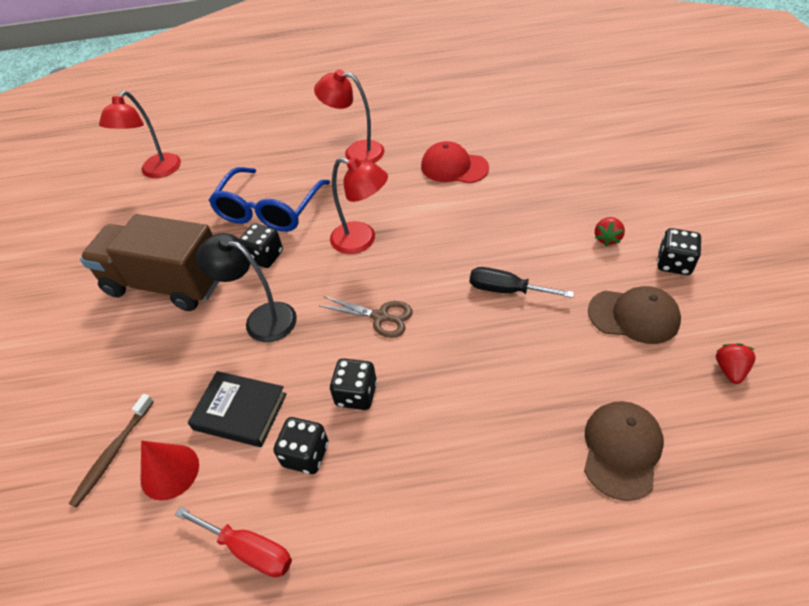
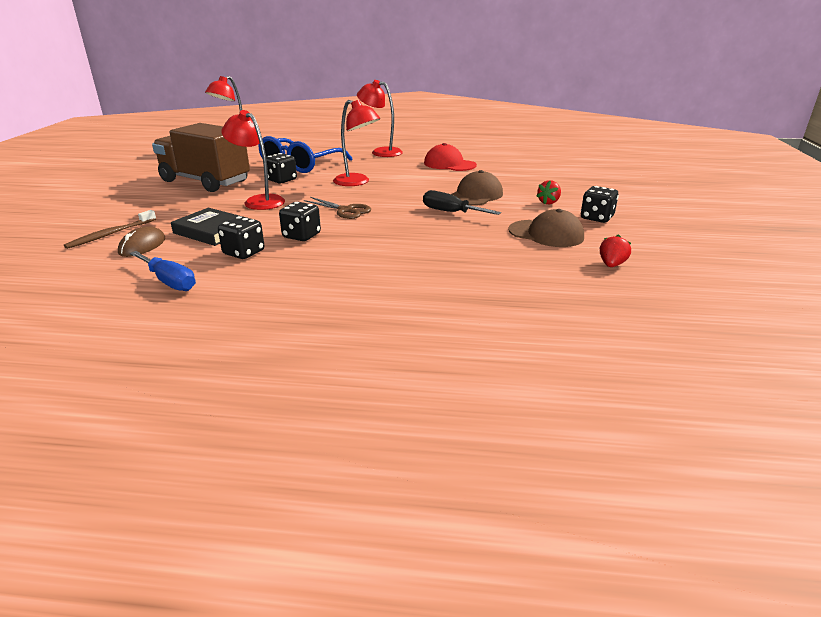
camera: 10 degrees right, 20 degrees down
(170, 471) = (142, 246): red cone -> brown mouse
(249, 550) = (169, 282): red screwdriver -> blue screwdriver
(261, 318) = (259, 201): black lamp -> red lamp
(621, 450) = (492, 284): brown cap -> brown cap (475, 195)

